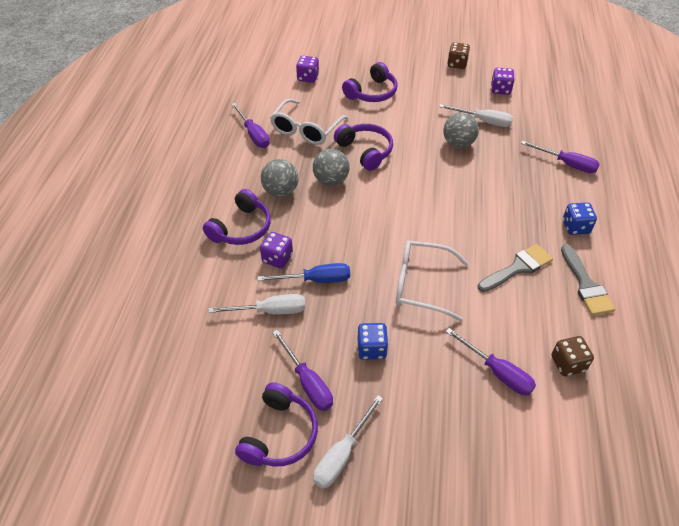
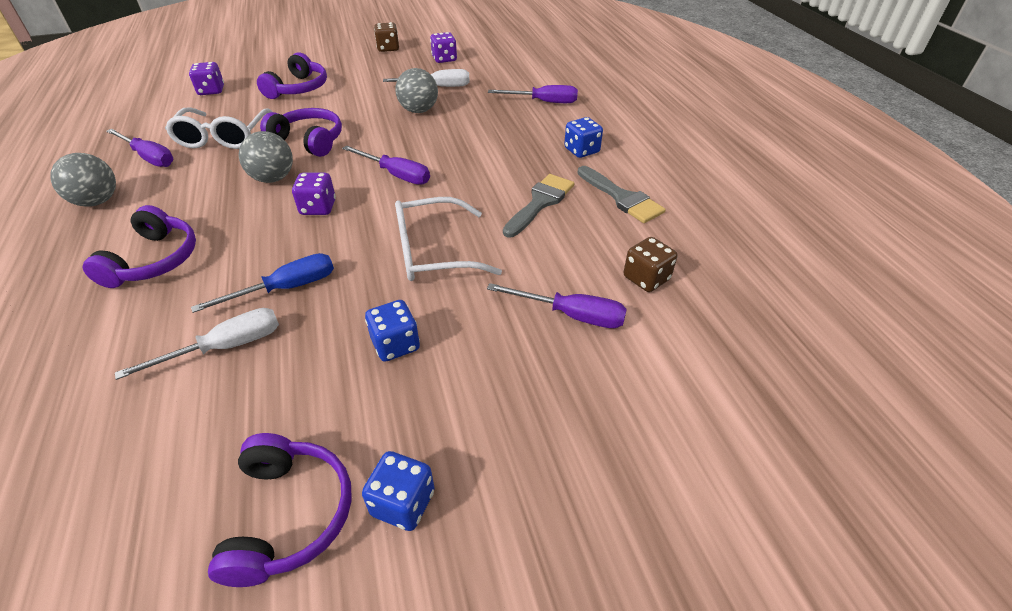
camera: 25 degrees left, 5 degrees down
(277, 258) = (220, 280): purple dice -> purple dice (318, 208)
(280, 191) = (204, 205): grey ball -> grey ball (97, 201)
(307, 382) = (313, 421): purple screwdriver -> purple screwdriver (396, 175)
(342, 454) = (403, 503): white screwdriver -> blue dice

